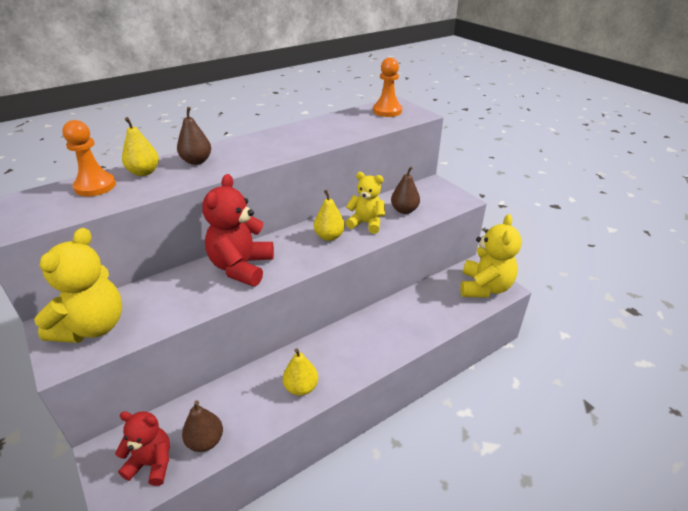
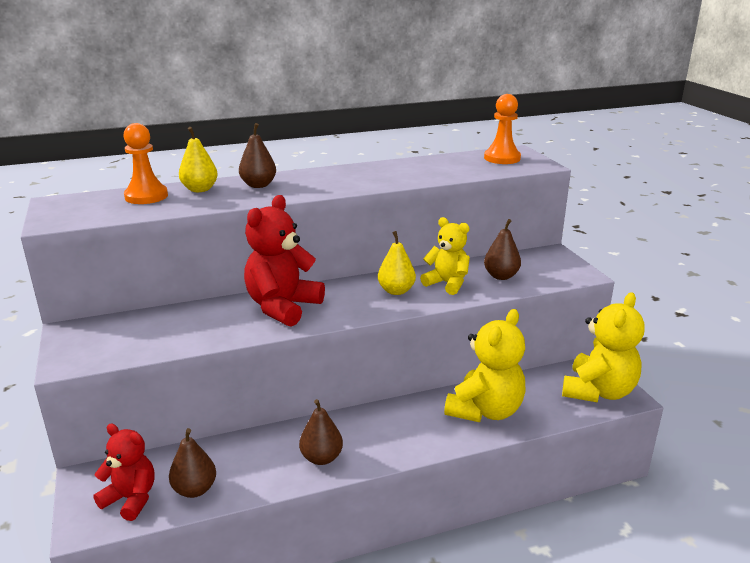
camera: 15 degrees right, 10 degrees down
(93, 327) = (107, 338): yellow teddy bear -> yellow teddy bear (485, 411)
(301, 387) = (321, 458): yellow pear -> brown pear

